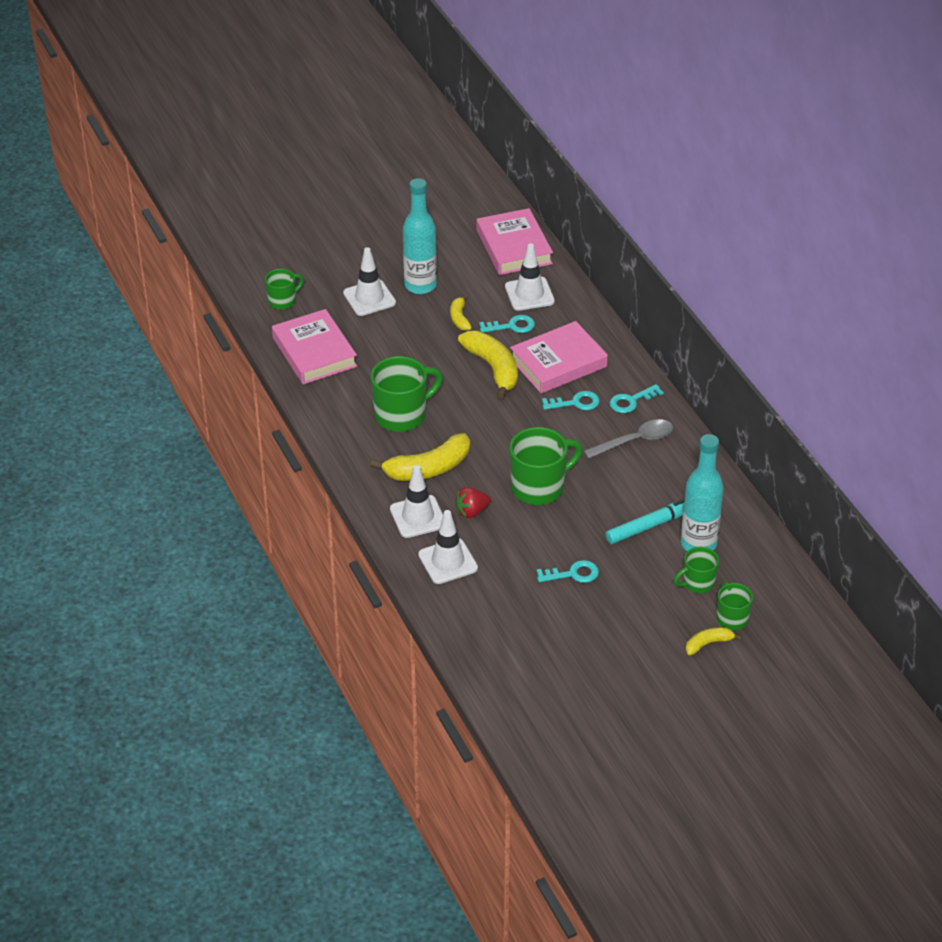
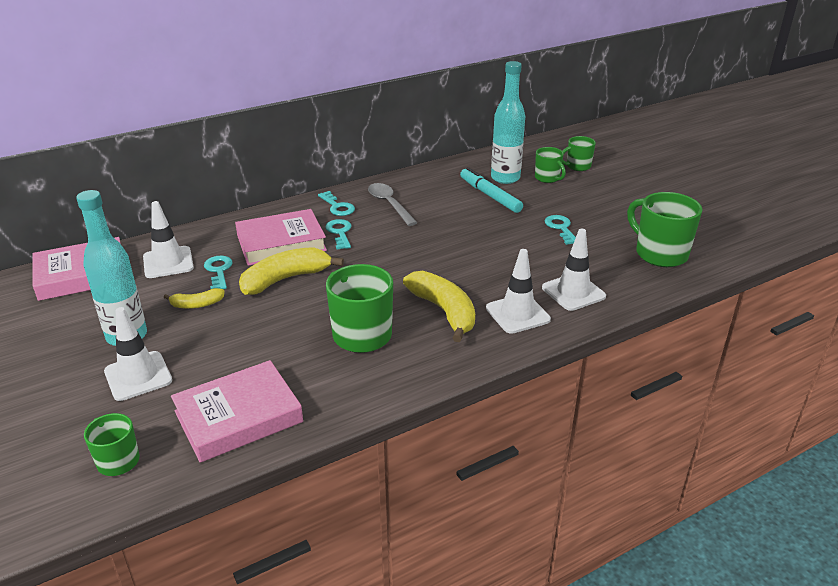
camera: 95 degrees left, 10 degrees down
(472, 512) = (500, 282): red strawberry -> none
(539, 487) = (458, 247): green mug -> green mug (659, 254)
(558, 363) = (281, 243): pink book -> pink book turned 75 degrees counterclockwise
(708, 644) = (608, 174): yellow banana -> none

